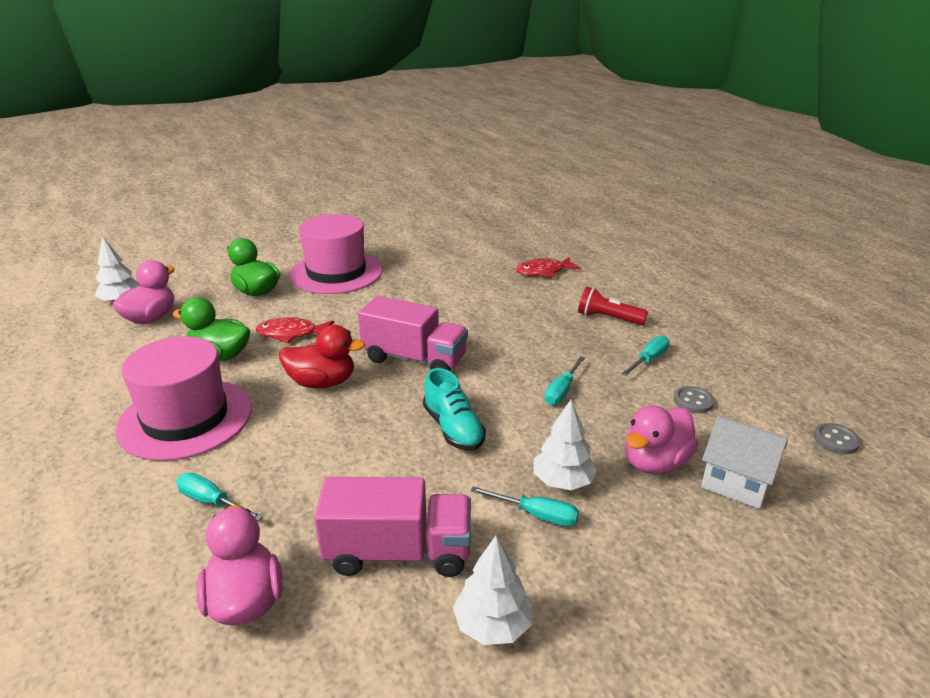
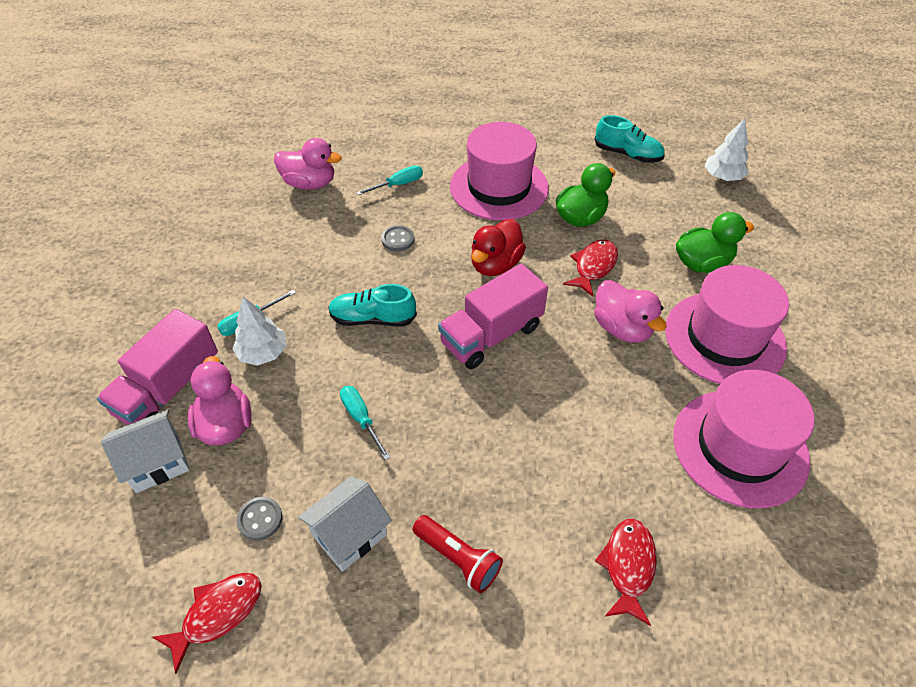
camera: 120 degrees right, 20 degrees up
(91, 354) = (627, 154): none -> turquoise shoe
(151, 318) = (676, 189): pink duck -> pink duck (622, 328)
(398, 552) = (285, 246): pink truck -> pink truck (169, 389)
(427, 257) = (740, 447): none -> pink hat
(492, 625) = (202, 264): white tree -> none
(608, 318) = (458, 559): red flashlight -> red flashlight turned 75 degrees clockwise
(649, 360) = (349, 535): turquoise screwdriver -> white house
(765, 388) = (218, 614): none -> red fish
(836, 440) = (110, 599): grey button -> grey button (398, 239)

